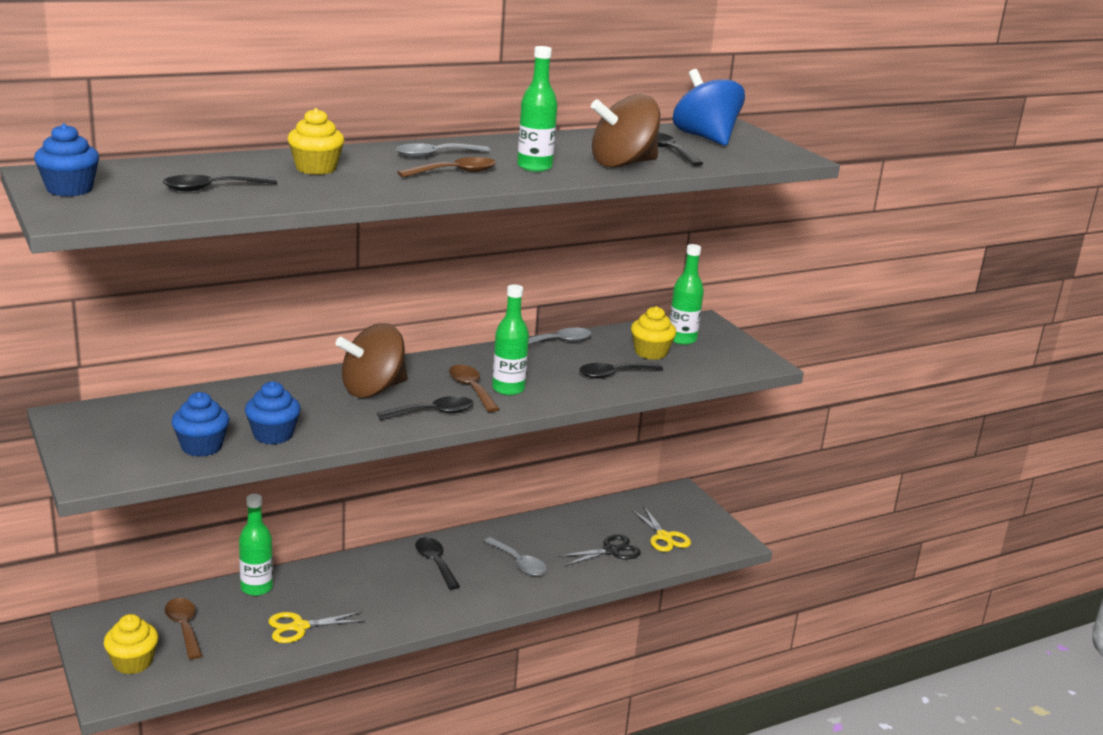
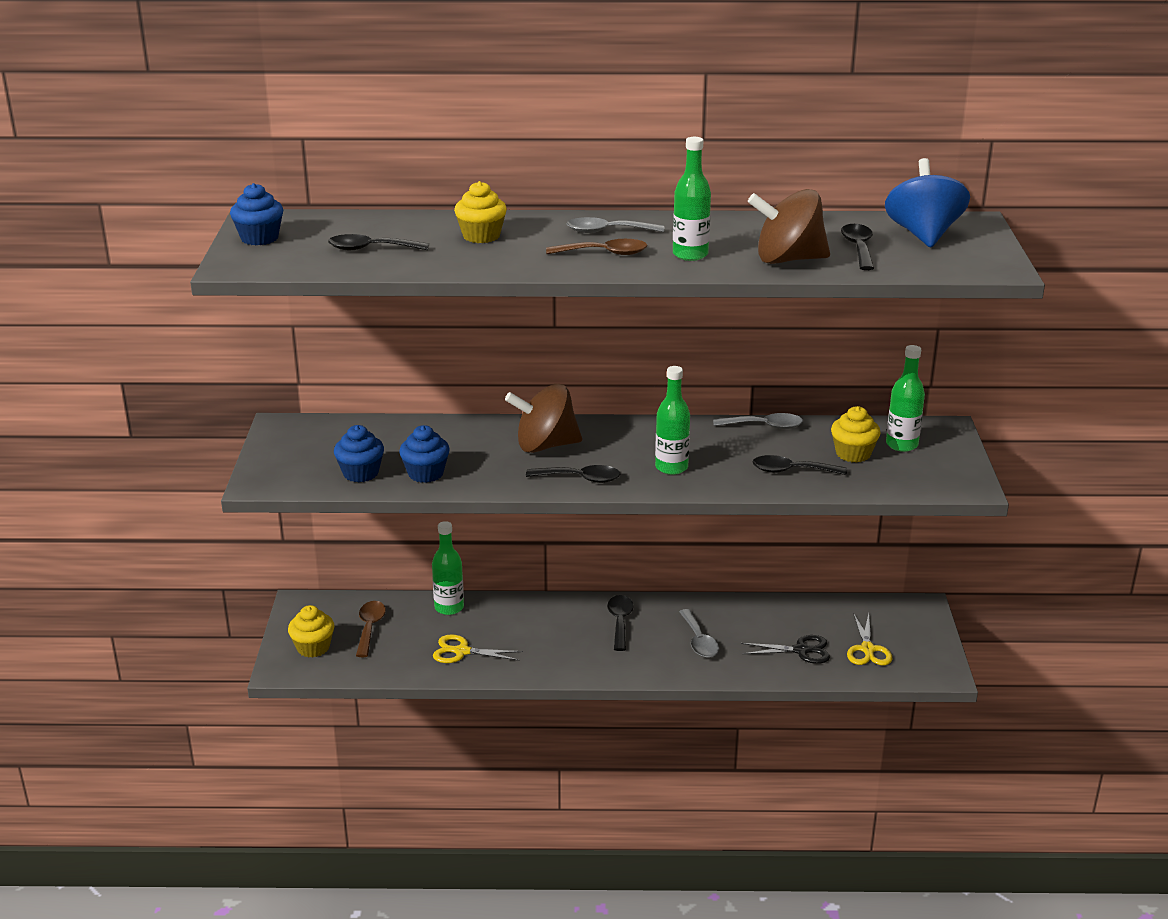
camera: 30 degrees right, 5 degrees up
(471, 389) = (636, 461): brown spoon -> none

